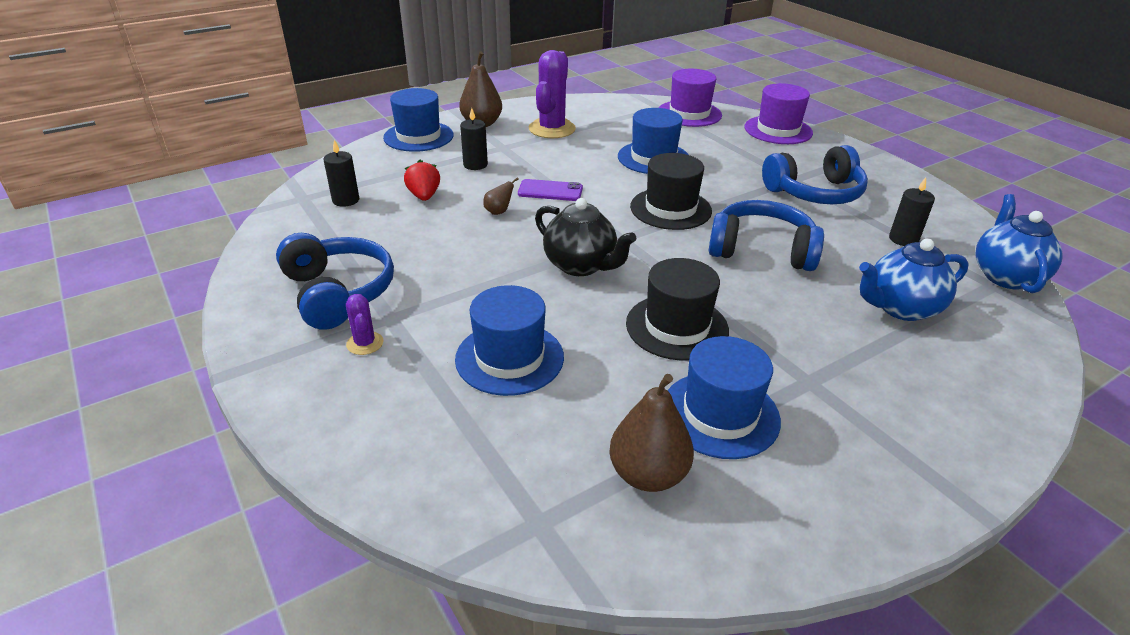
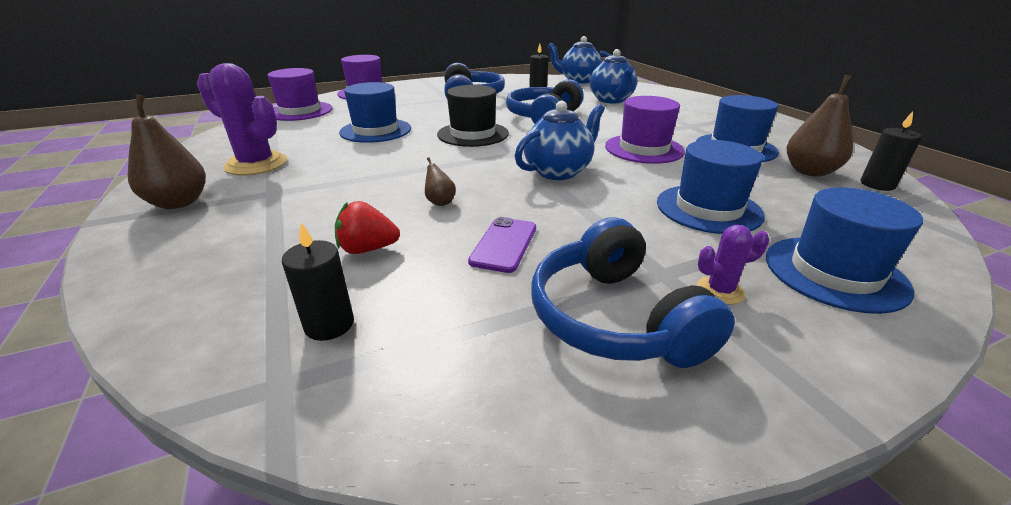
camera: 80 degrees left, 5 degrees down
(338, 293) = (614, 318): blue headphones -> blue headphones turned 90 degrees counterclockwise
(418, 136) = (154, 253): blue hat -> blue hat (834, 273)
(475, 165) = (305, 211): black candle -> black candle (877, 184)
(550, 191) = (409, 174): purple phone -> purple phone (504, 244)
(581, 265) = (558, 171): black teapot -> blue teapot
(677, 327) = (644, 149): black hat -> purple hat

